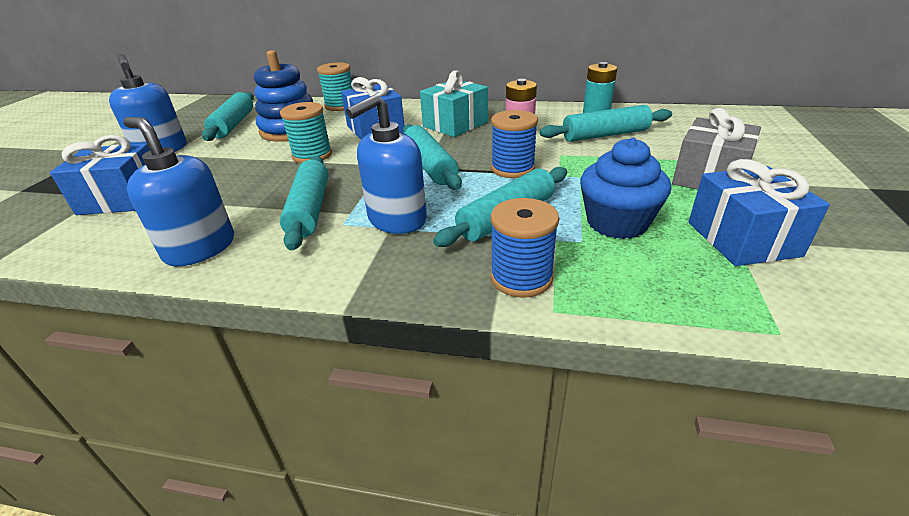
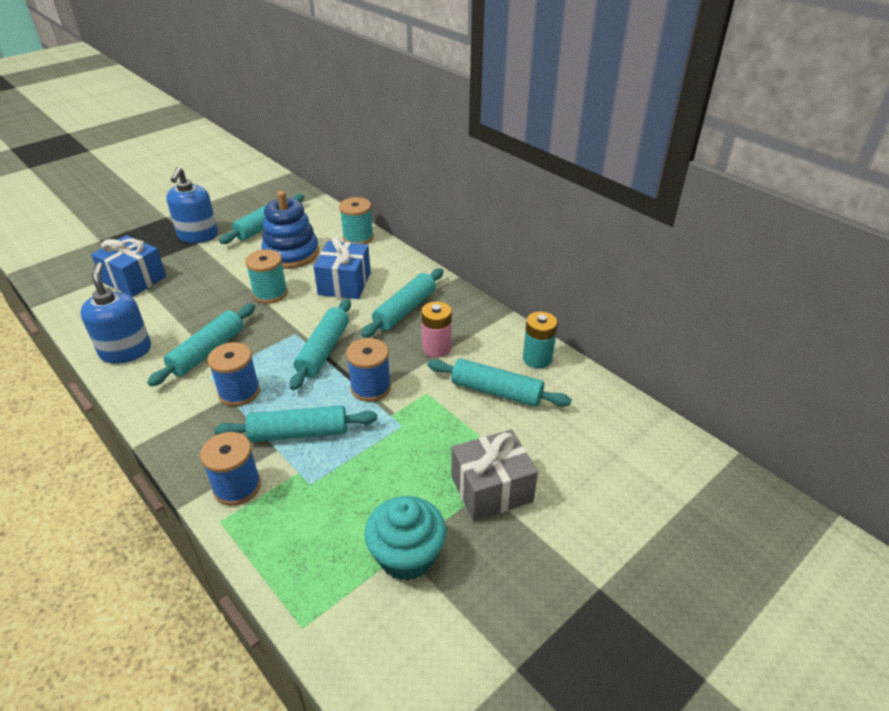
camera: 35 degrees right, 5 degrees up
(397, 219) = (239, 392): blue soap dispenser -> blue spool
(455, 124) = (405, 310): turquoise gift -> turquoise rolling pin
(617, 223) = (354, 485): blue cupcake -> none
(742, 239) = (407, 555): blue gift -> turquoise cupcake

